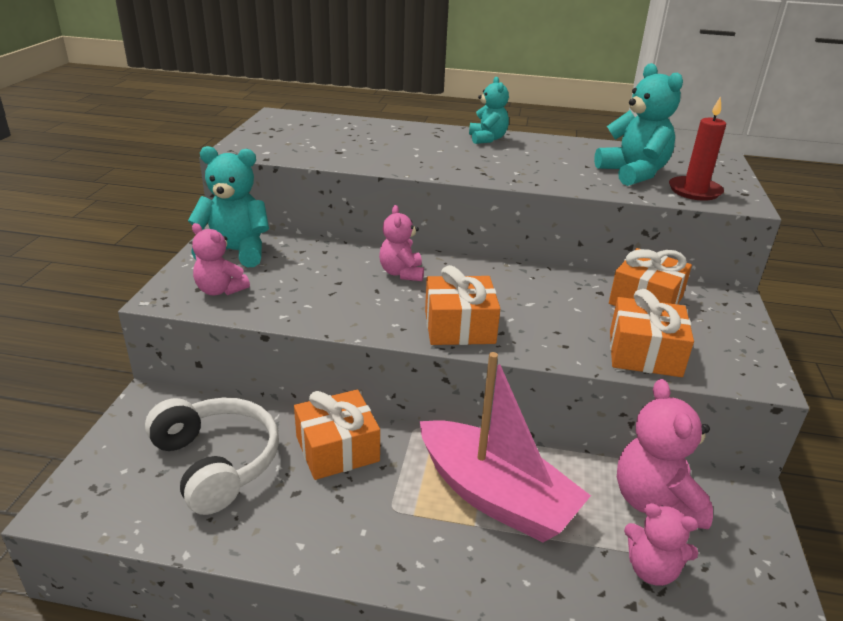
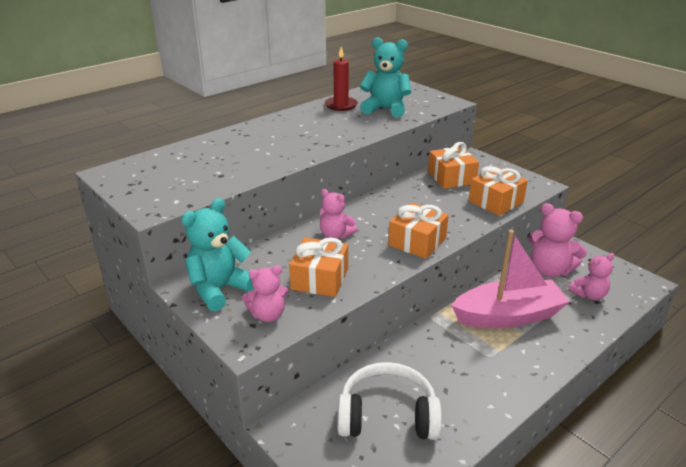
camera: 50 degrees left, 0 degrees up
(337, 449) = (421, 356): orange gift -> orange gift (320, 279)
(487, 139) = (278, 123): turquoise teddy bear -> none
(694, 191) = (425, 106): red candle -> red candle (341, 105)

